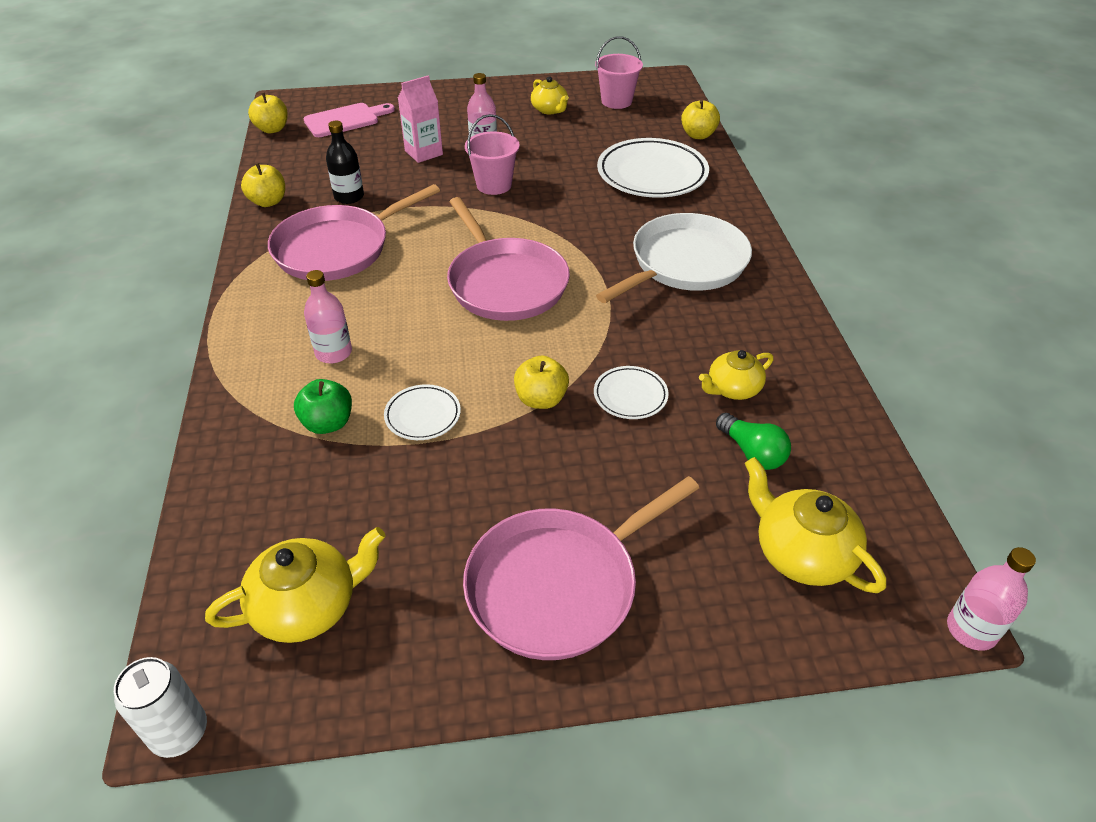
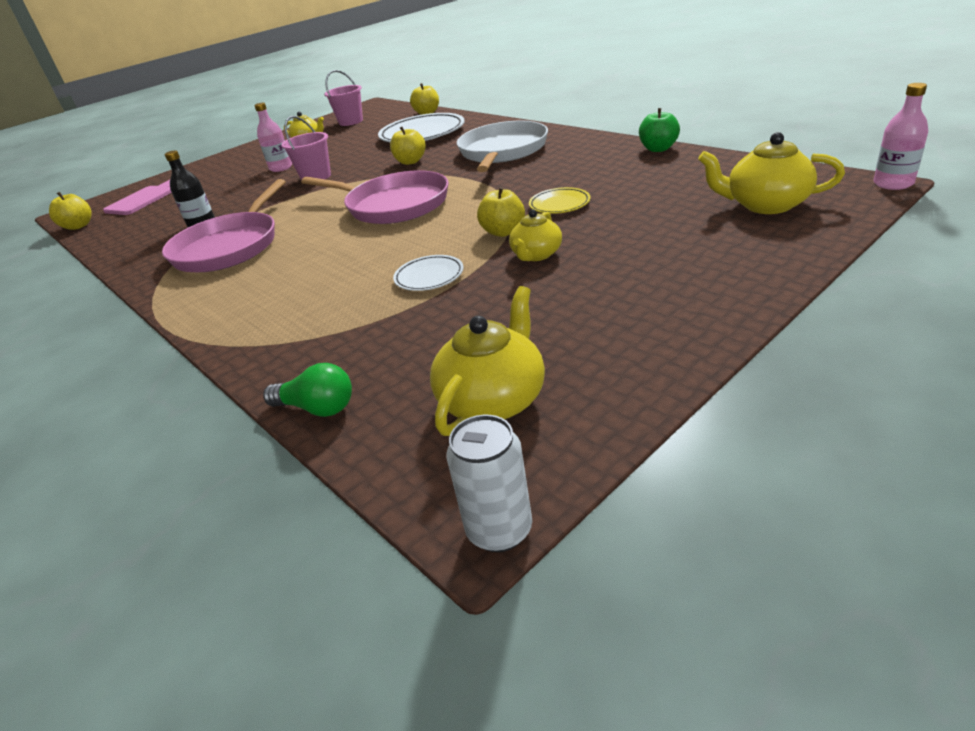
camera: 30 degrees left, 10 degrees down
(268, 202) = (128, 254): yellow apple -> yellow apple (410, 162)
(328, 423) = (357, 316): green apple -> green apple (658, 149)
(333, 353) = (306, 286): pink bottle -> none
(423, 153) = (236, 187): pink carton -> none
(559, 585) = (656, 288): pink pan -> none
(630, 396) = (559, 204): white plate -> yellow plate
(732, 389) = (615, 175): yellow teapot -> yellow teapot (536, 255)
(752, 452) = (670, 188): green light bulb -> green light bulb (317, 408)

